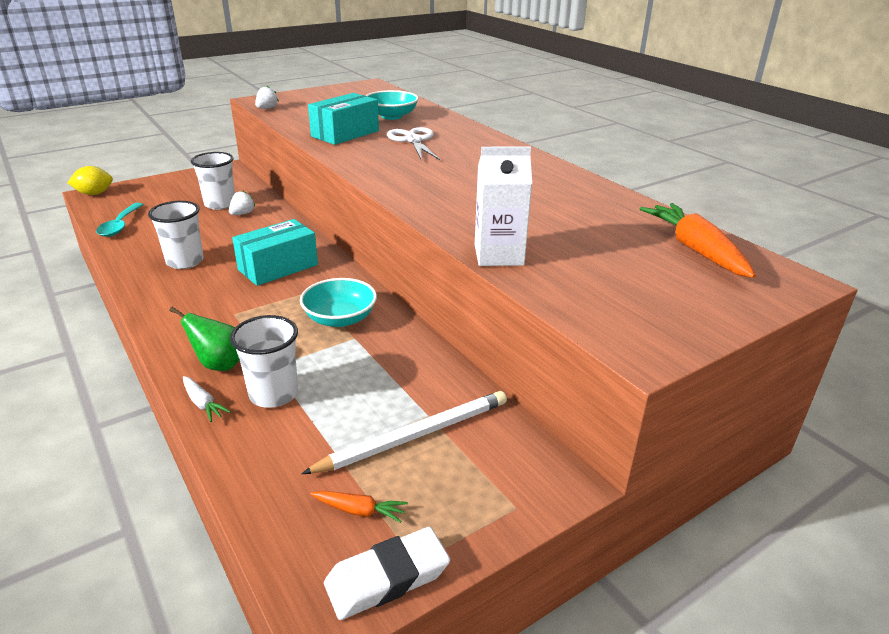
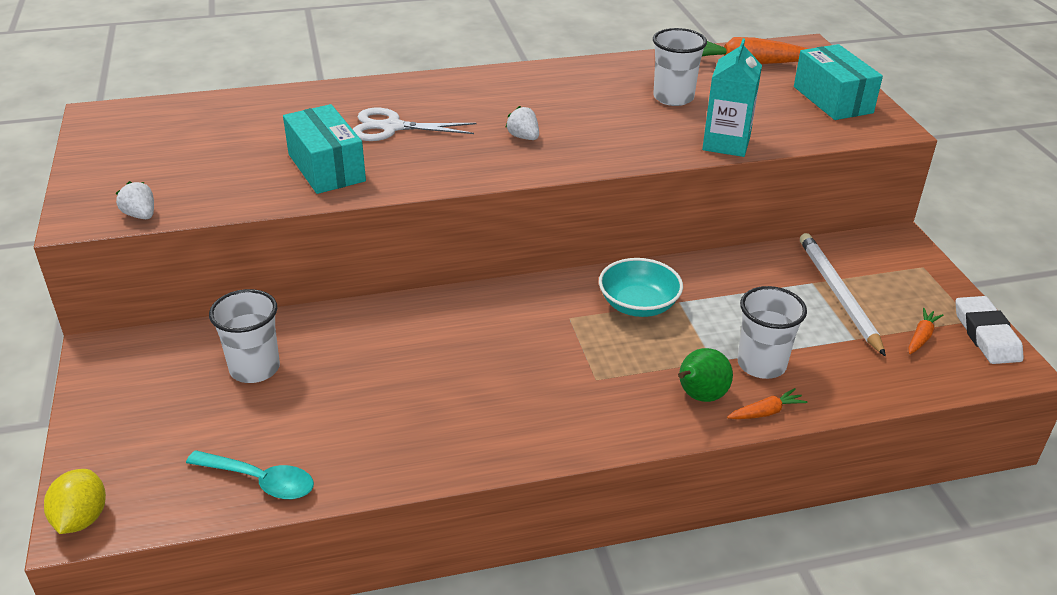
camera: 70 degrees left, 5 degrees up
(185, 261) = (435, 413): white cup -> white cup (673, 98)
(203, 403) = (766, 412): white carrot -> orange carrot
(242, 214) = (309, 349): white strawberry -> white strawberry (523, 137)
(278, 267) = (498, 334): turquoise box -> turquoise box (832, 100)
(391, 116) = (280, 125): turquoise bowl -> none
(498, 255) = (726, 143): white carton -> turquoise carton

